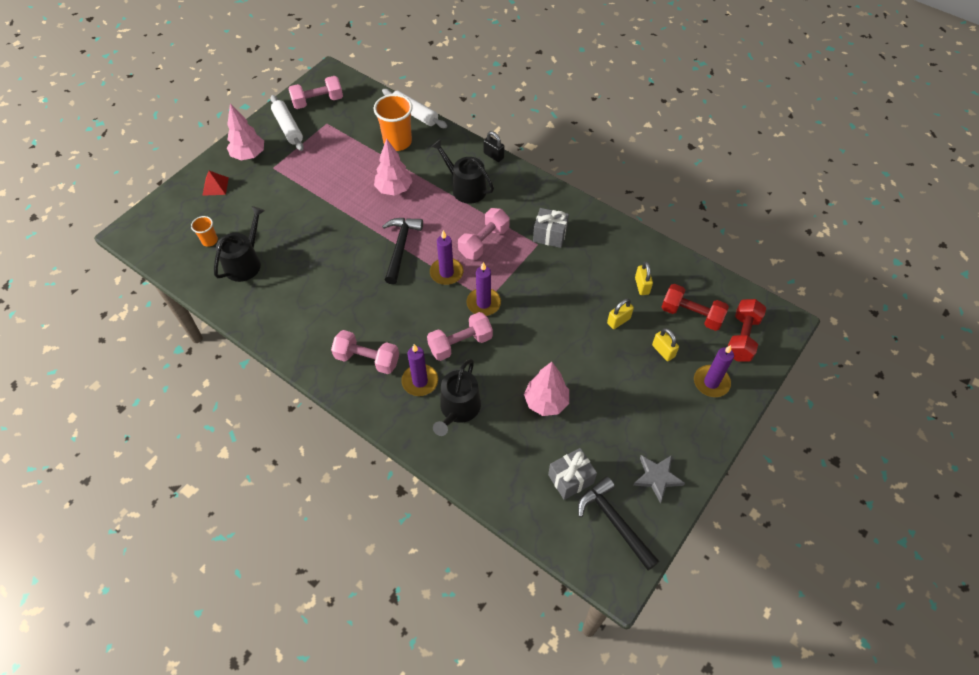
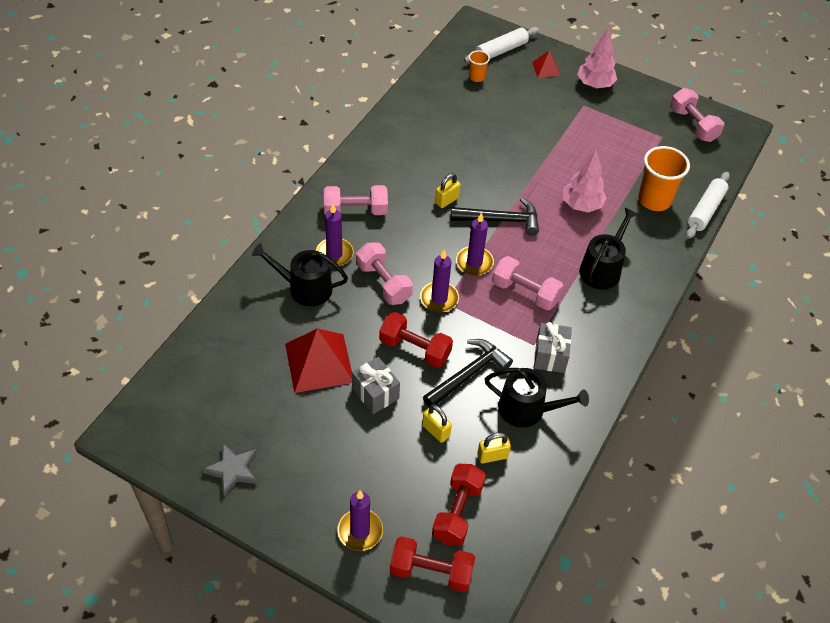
camera: 80 degrees right, 5 degrees down
(245, 262) = (456, 106): black watering can -> black watering can (527, 409)
(288, 128) = (644, 107): white rolling pin -> white rolling pin (501, 51)
(367, 359) = (355, 210): pink dumbbell -> pink dumbbell turned 75 degrees clockwise
(493, 155) = (663, 292): black padlock -> none
(536, 327) = (415, 349): none -> red dumbbell
(546, 402) = (319, 363): pink tree -> red pyramid
(570, 479) = (229, 389): grey gift -> grey gift (375, 393)
(614, 522) = (182, 429): black hammer -> black hammer (468, 374)
(663, 351) = (399, 478): yellow padlock -> yellow padlock (447, 200)

